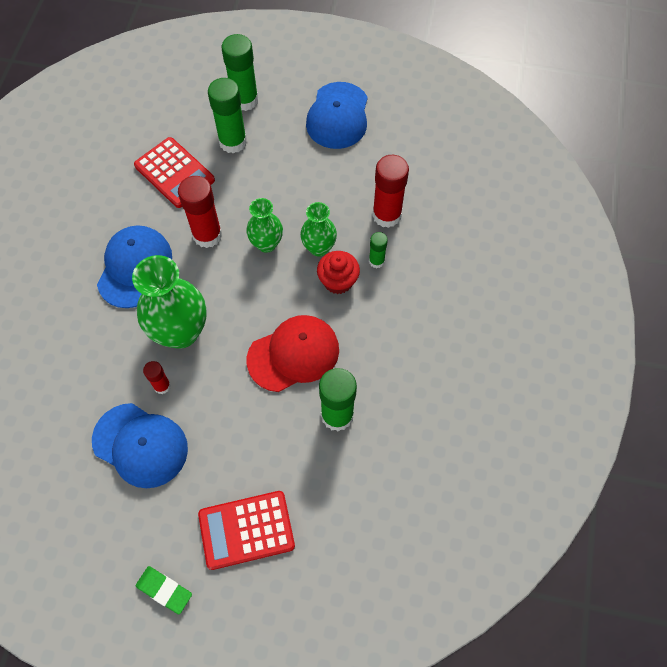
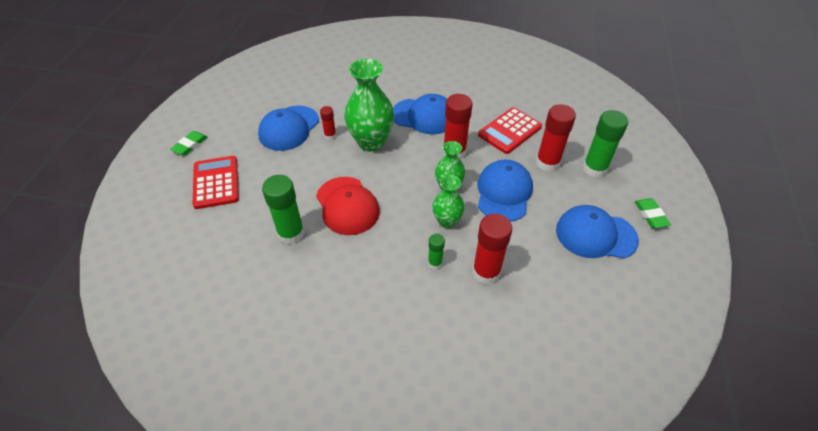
camera: 90 degrees right, 15 degrees down
(233, 142) = (547, 163): green glue stick -> red glue stick
(278, 189) = (504, 193): none -> blue cap
(312, 66) = (651, 215): none -> green eraser
(338, 281) = (414, 234): red cupcake -> none

